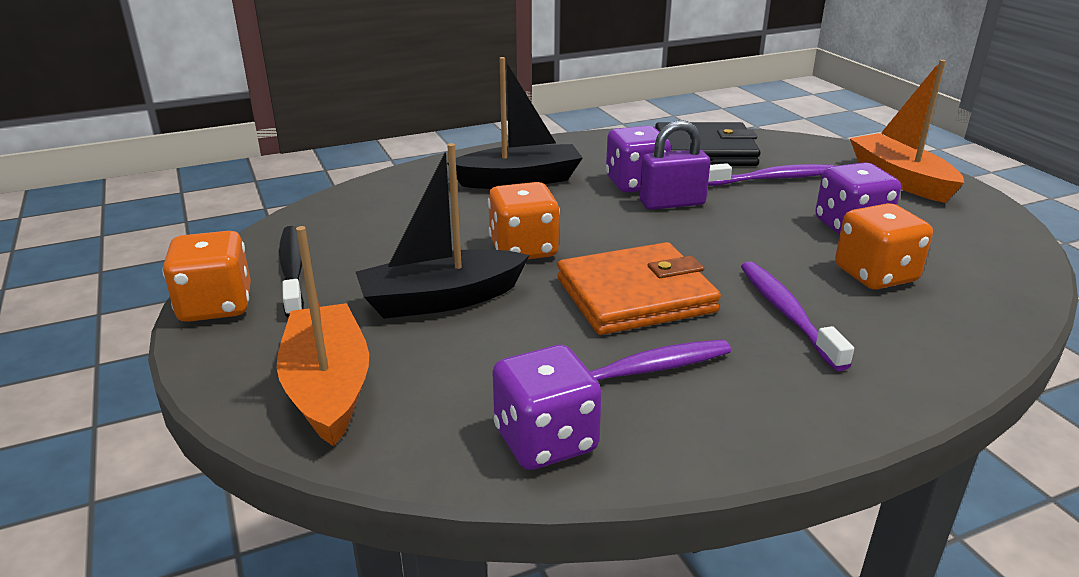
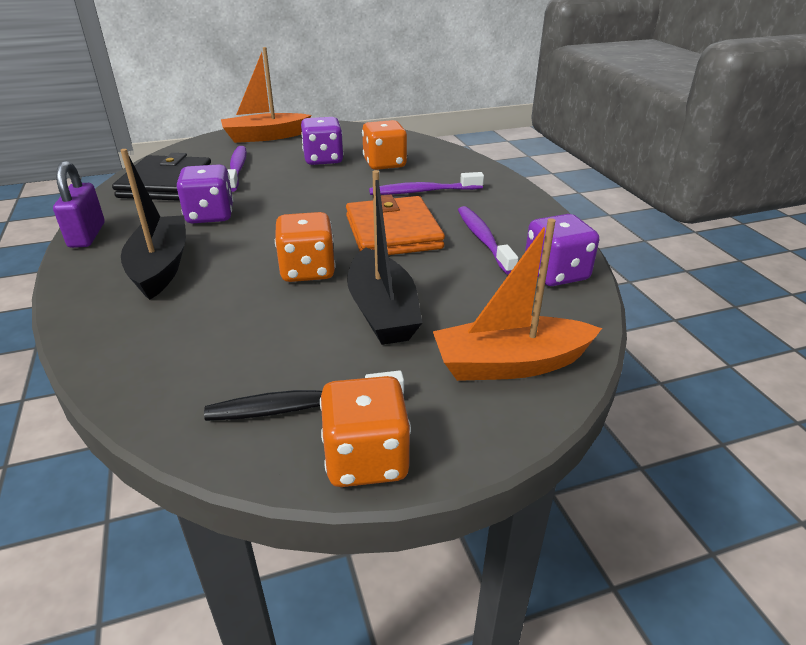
camera: 85 degrees left, 5 degrees up
(672, 203) = (256, 206): purple padlock -> purple padlock (87, 235)

